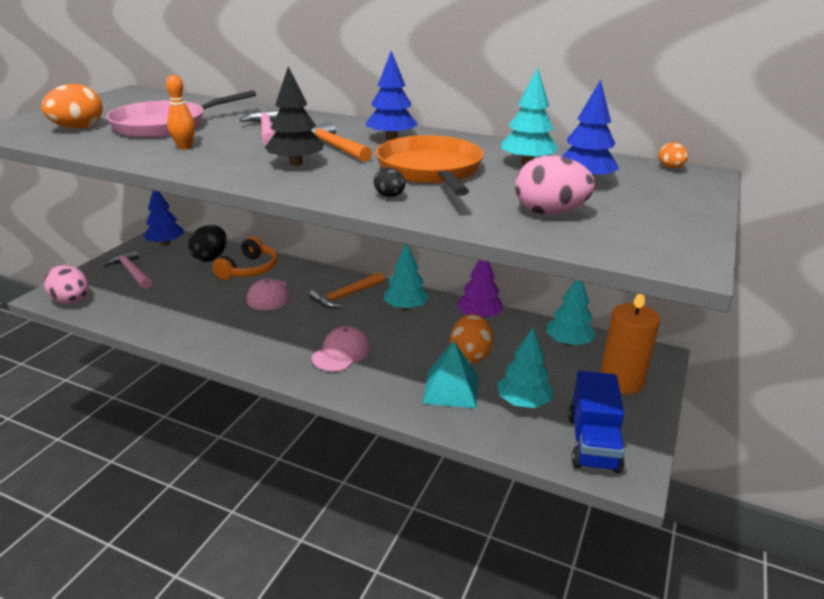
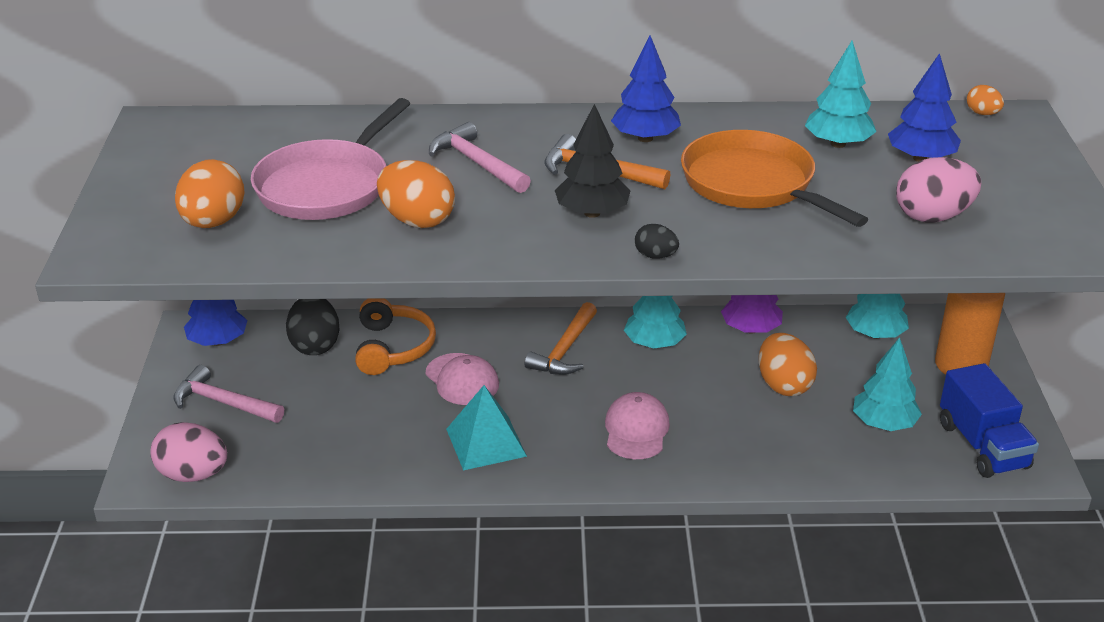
camera: 25 degrees left, 5 degrees up
(185, 147) = (417, 220): orange bowling pin -> orange egg
(389, 196) = (757, 237): black egg -> black egg (655, 256)
(451, 389) = (798, 433): turquoise pyramid -> turquoise pyramid (486, 442)

